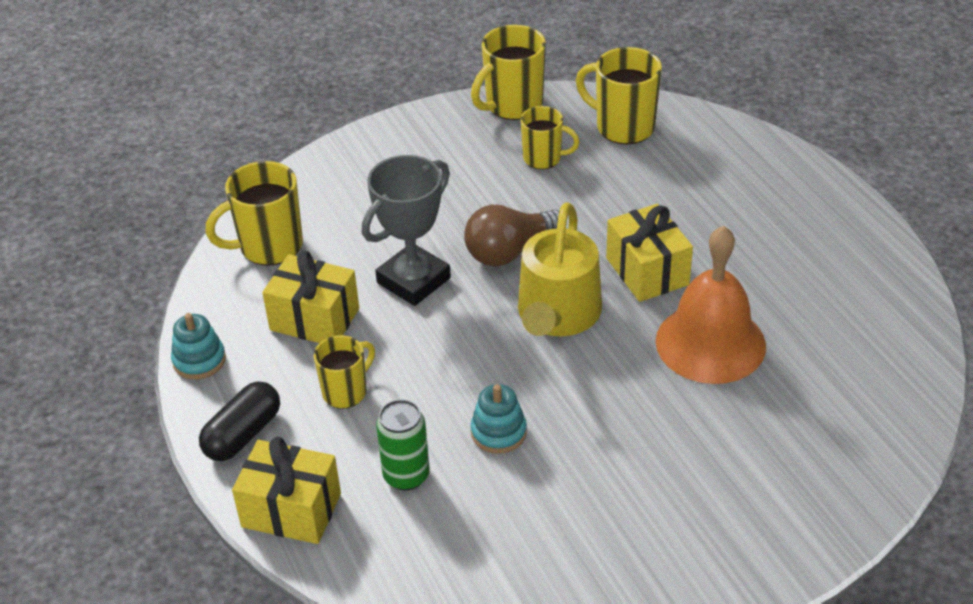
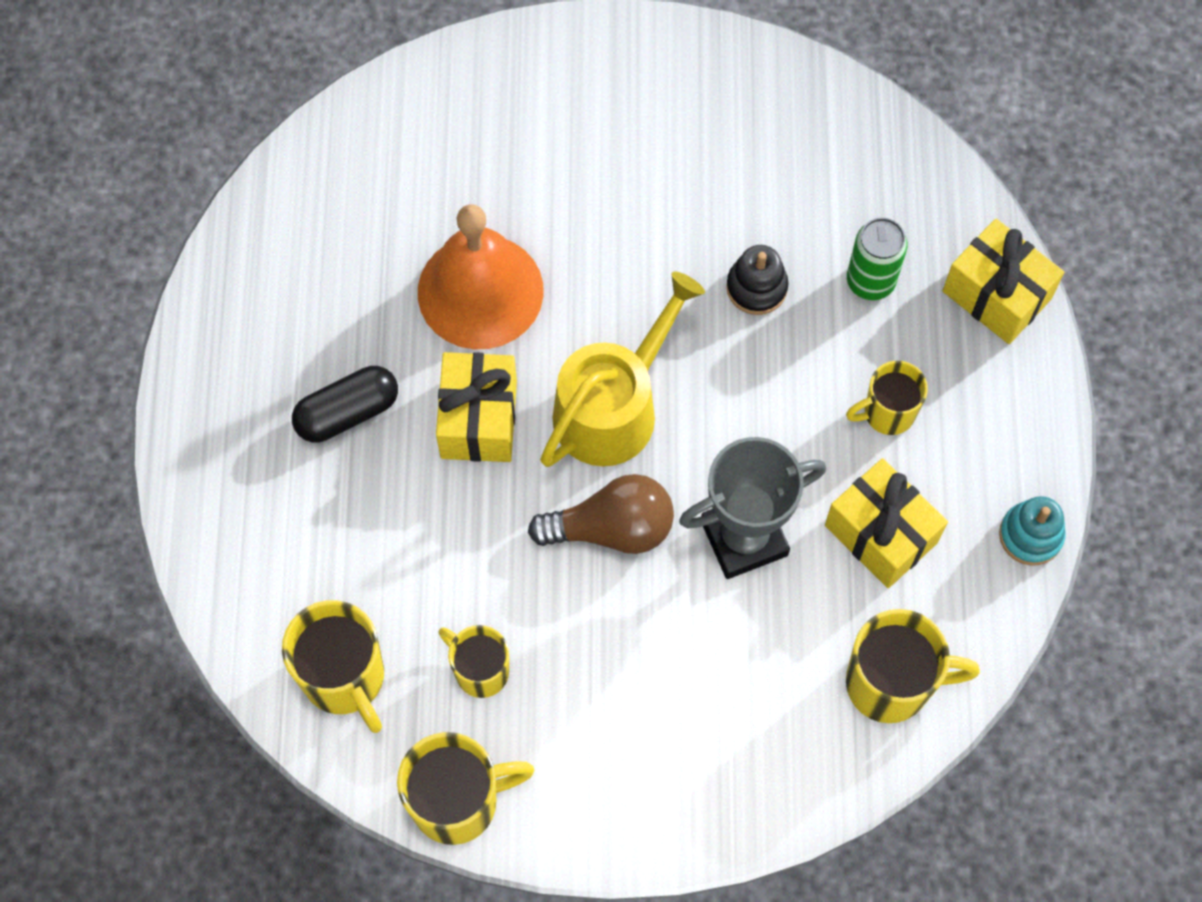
camera: 155 degrees left, 25 degrees up
(243, 434) = (1014, 409): black capsule -> black capsule (347, 412)
(498, 432) = (756, 287): turquoise stacking toy -> black stacking toy

